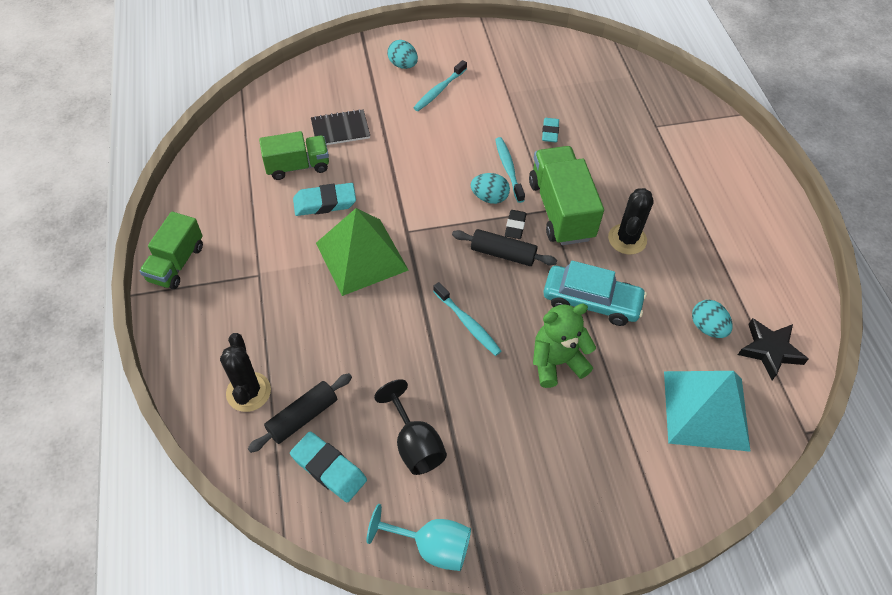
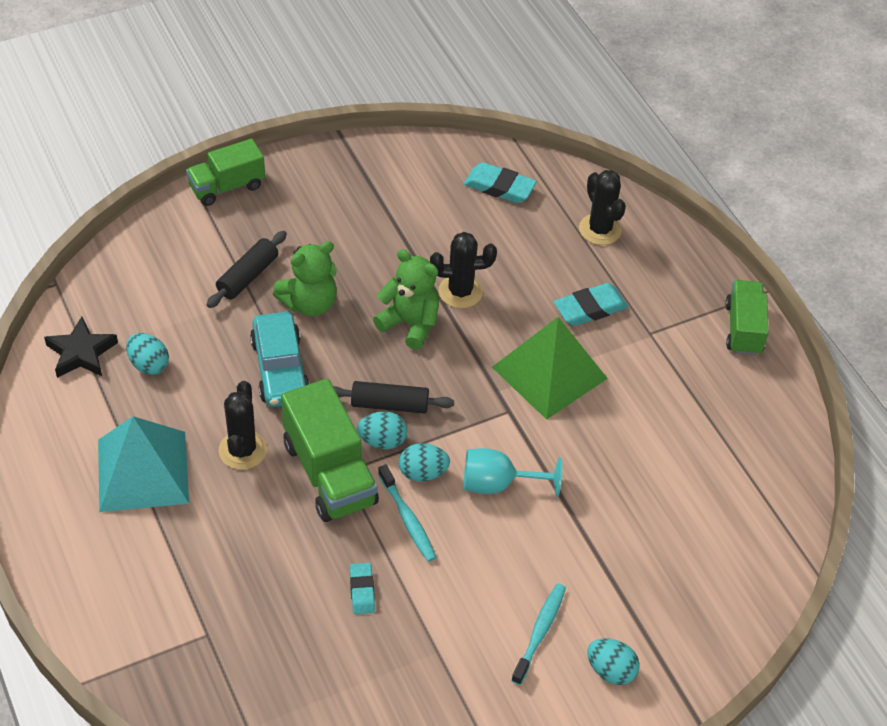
camera: 165 degrees right, 5 degrees down
(297, 166) = (677, 469): green truck -> green truck (227, 187)
(302, 417) = (540, 219): black rolling pin -> black rolling pin (248, 276)
(325, 203) = (620, 427): turquoise eraser -> turquoise eraser (590, 308)
(340, 129) = (650, 535): black notebook -> none
(412, 347) = (460, 292): none -> black cactus
(415, 444) = (430, 216): black goblet -> none
(431, 546) = (394, 152): turquoise goblet -> turquoise goblet (498, 484)
(468, 323) = (410, 324): turquoise toothbrush -> green teddy bear
(515, 226) = (382, 441): black eraser -> turquoise egg
(591, 301) = (280, 369): turquoise car -> turquoise car turned 105 degrees counterclockwise
(705, 410) = (155, 286): turquoise pyramid -> turquoise pyramid (143, 471)

